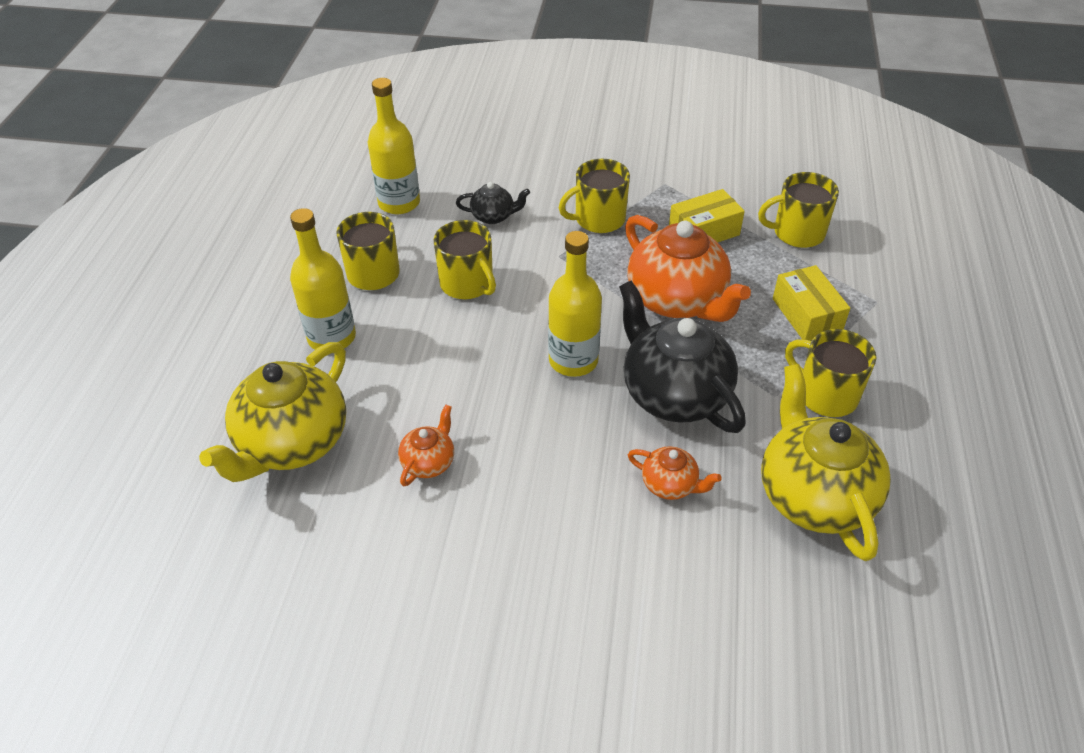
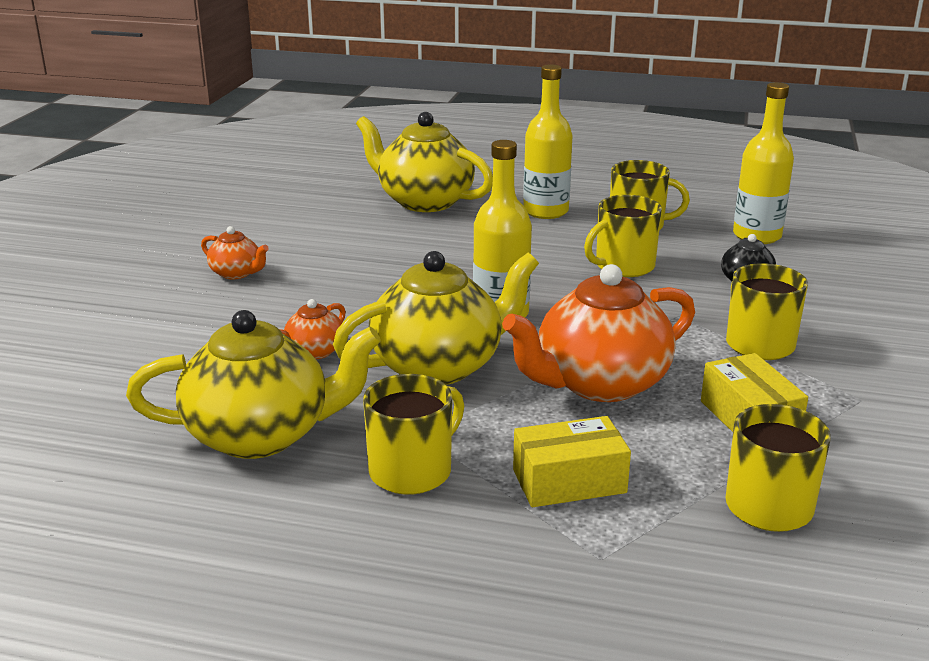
camera: 95 degrees right, 20 degrees down
(429, 462) = (385, 247): orange teapot -> orange teapot (236, 273)
(674, 394) = (439, 366): black teapot -> yellow teapot

